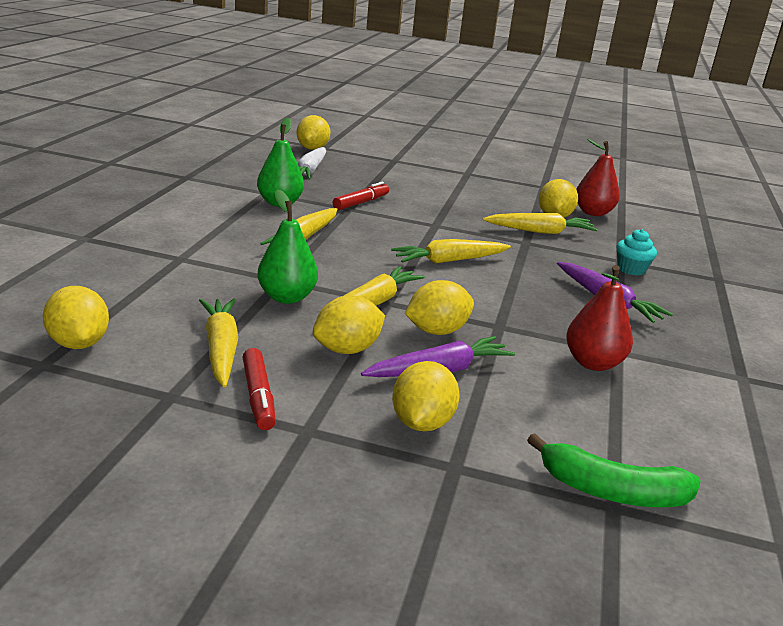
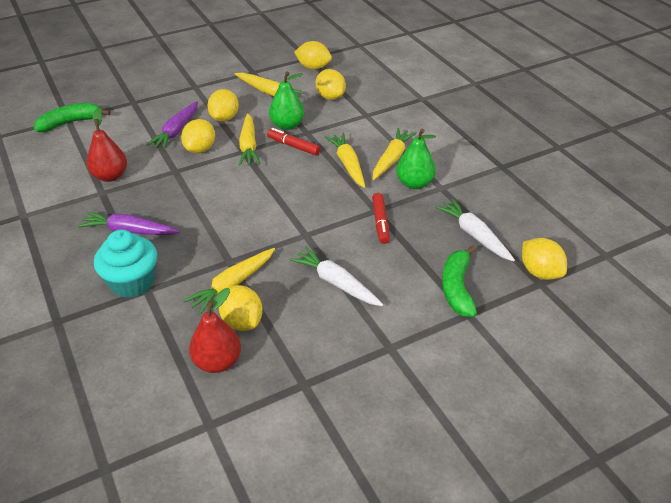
camera: 140 degrees right, 15 degrees up
(258, 396) = (226, 86): red marker -> red marker (293, 146)
(378, 166) = (457, 288): none -> green banana
(421, 423) = (160, 108): yellow lemon -> yellow lemon (330, 97)
(449, 261) = (252, 203): yellow carrot -> yellow carrot (392, 159)
(456, 200) = (336, 283): none -> white carrot
(631, 269) = (132, 282): turquoise cupcake -> turquoise cupcake, size x1.71

